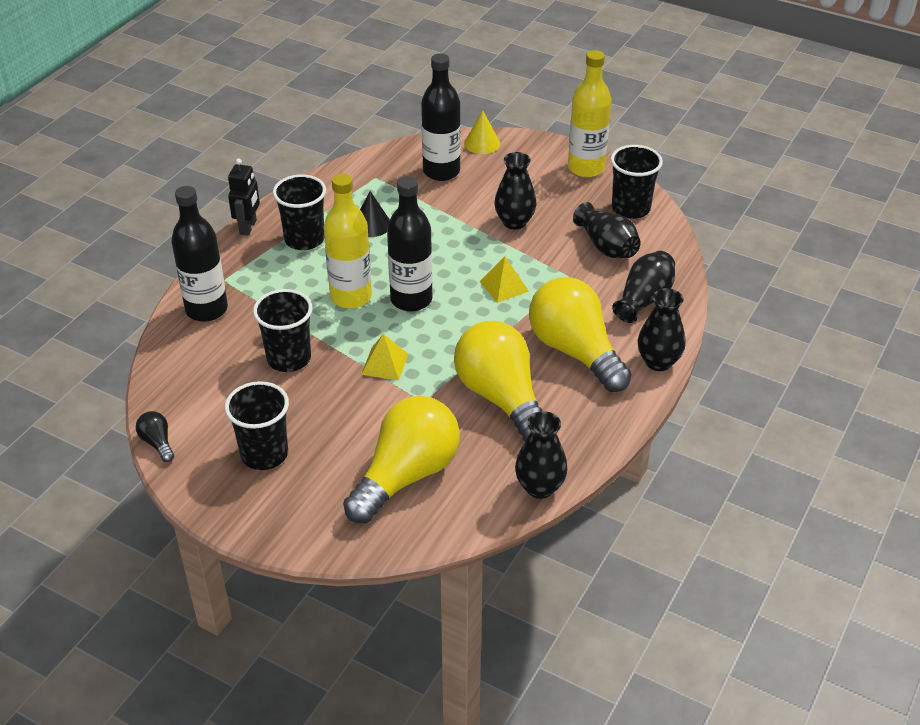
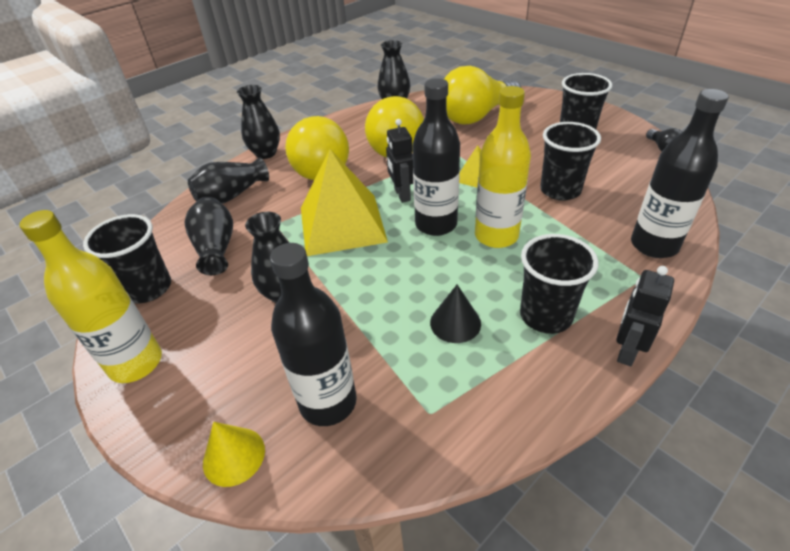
camera: 160 degrees left, 0 degrees up
(459, 328) = (402, 195): none -> black robot
(504, 286) = (342, 224): yellow pyramid -> yellow pyramid, size x2.18

